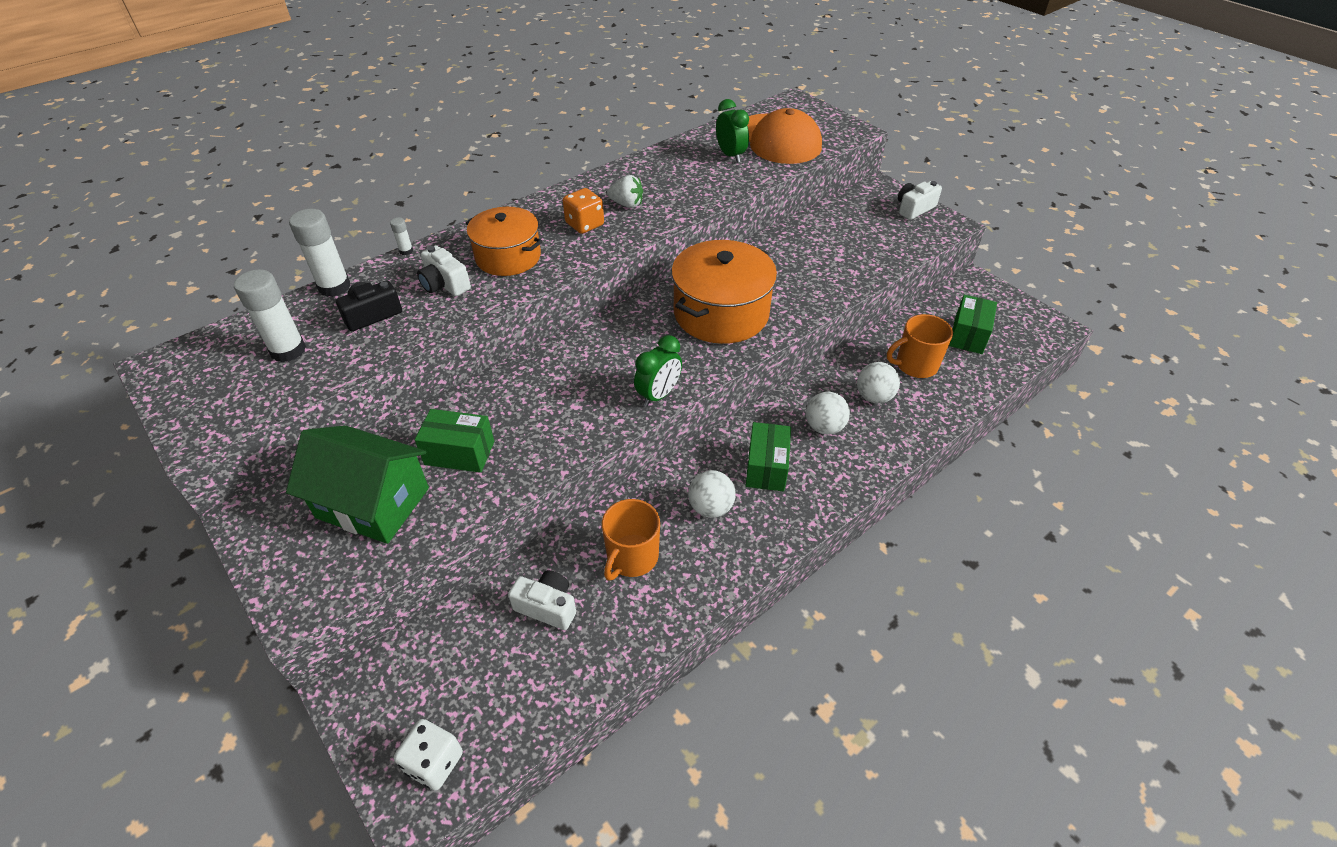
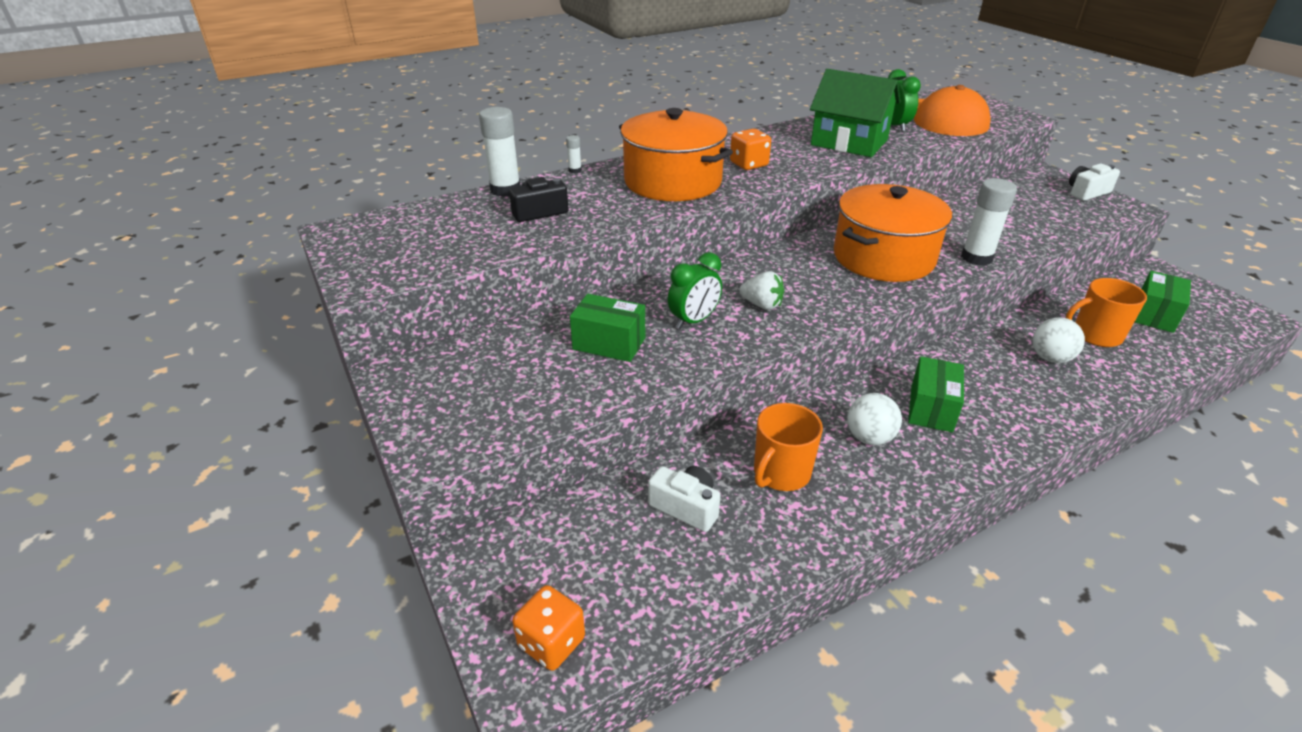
camera: 10 degrees right, 10 degrees down
(288, 350) = (457, 231): white glue stick -> white glue stick (976, 258)
(373, 503) = (518, 375): green house -> green house (849, 142)
(434, 762) = (551, 642): white dice -> orange dice
(444, 284) = (610, 196): white camera -> none
(508, 257) = (673, 181): orange pot -> orange pot, size x1.50
(627, 204) = (791, 153): white strawberry -> white strawberry (762, 305)
(658, 395) = (818, 317): green clock -> green clock (694, 321)
(824, 427) = (995, 379): white ball -> none

